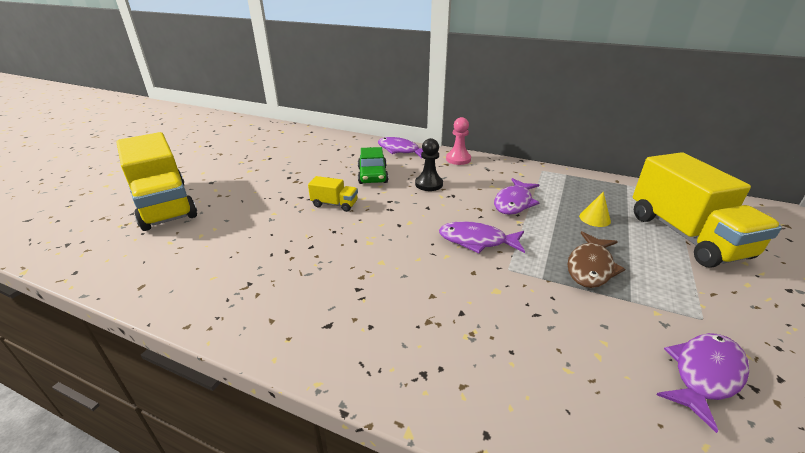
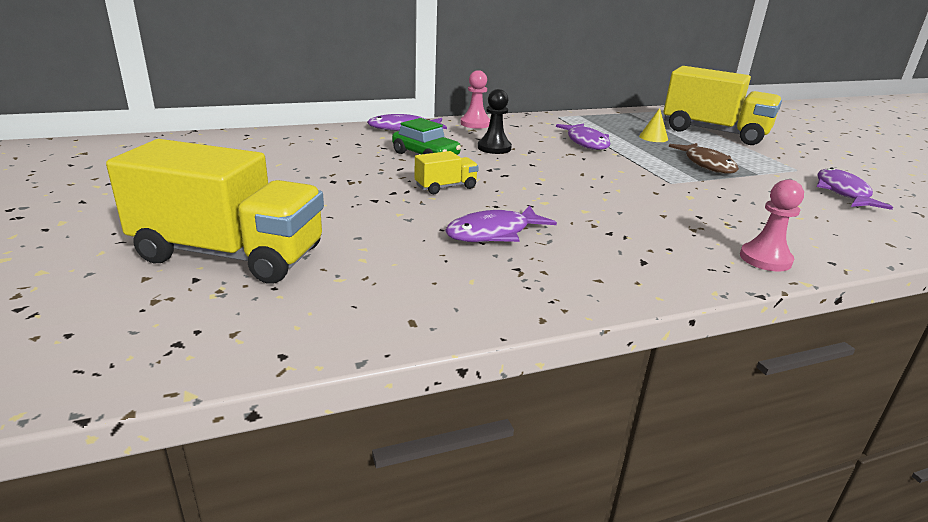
camera: 45 degrees left, 5 degrees down
(425, 386) = (765, 259): none -> pink pawn
(477, 241) = (616, 173): purple fish -> purple fish (493, 233)

